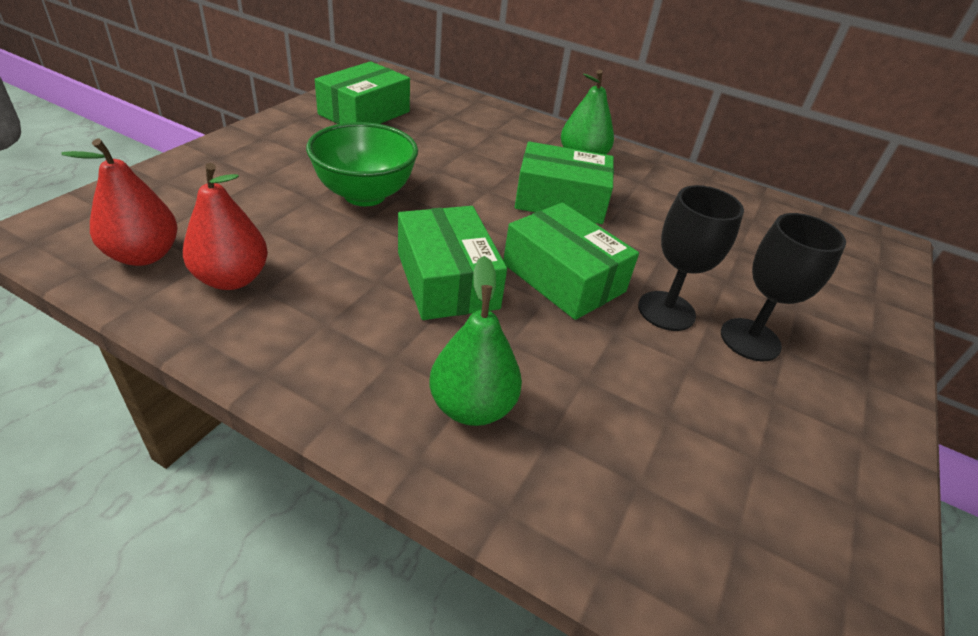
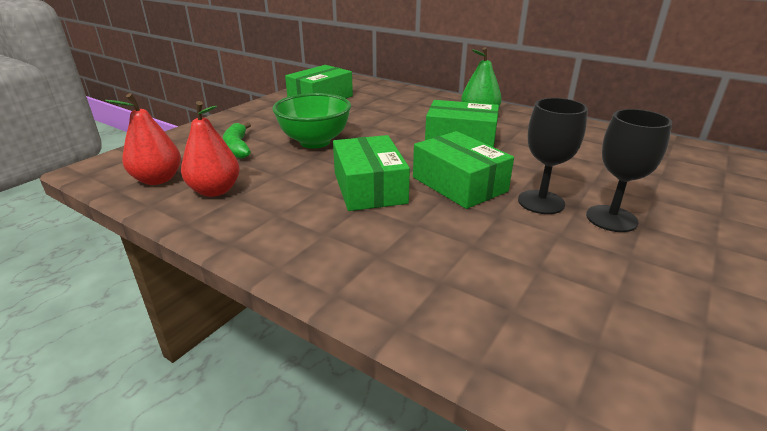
camera: 10 degrees right, 10 degrees down
(255, 200) = (237, 147): none -> green banana
(472, 406) = (380, 261): green pear -> none

